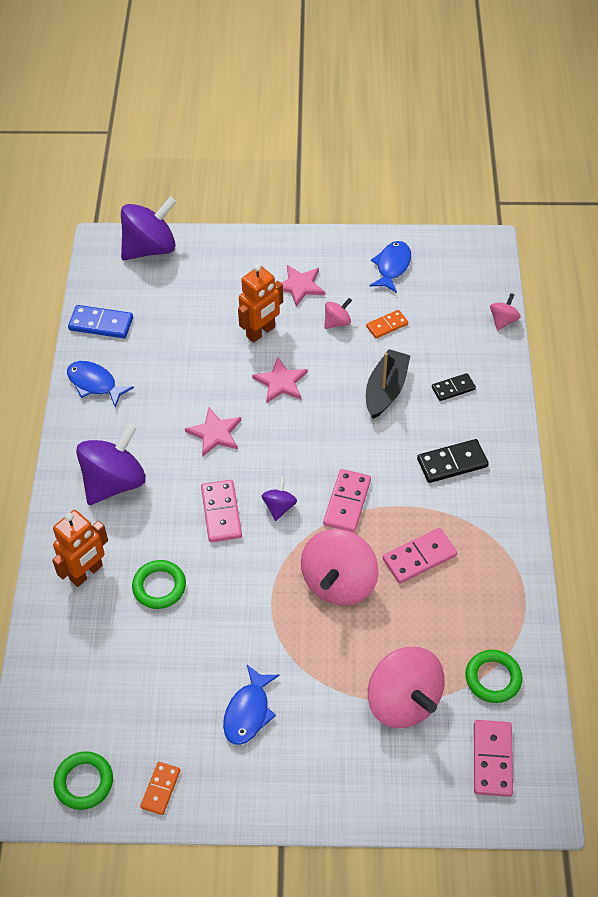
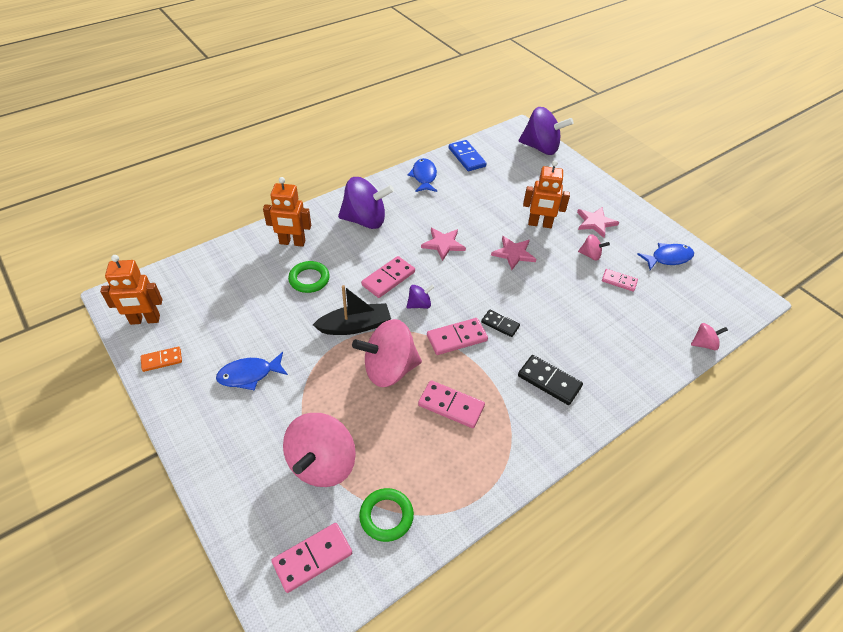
camera: 50 degrees right, 5 degrees down
(84, 782) = (145, 320): green ring -> orange robot
(386, 390) = (567, 309): black boat -> black boat (355, 326)
(387, 325) = (619, 281): orange domino -> pink domino
(453, 388) = (612, 346): black domino -> black domino (500, 324)

